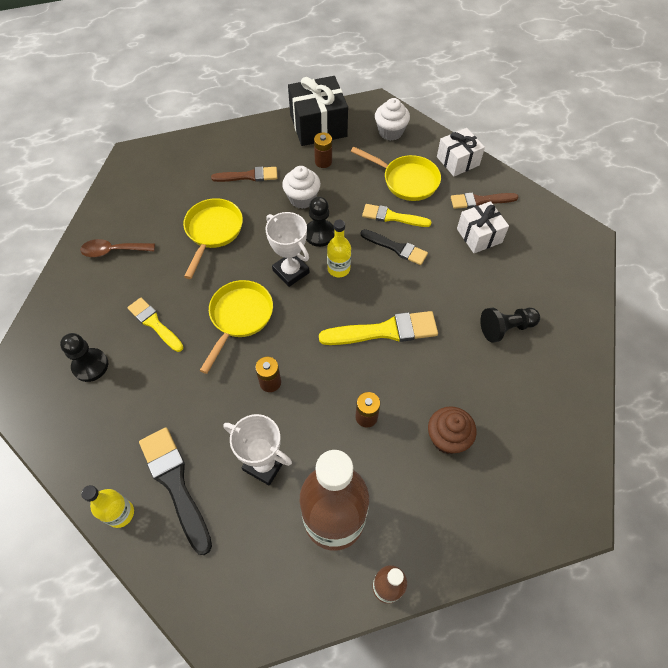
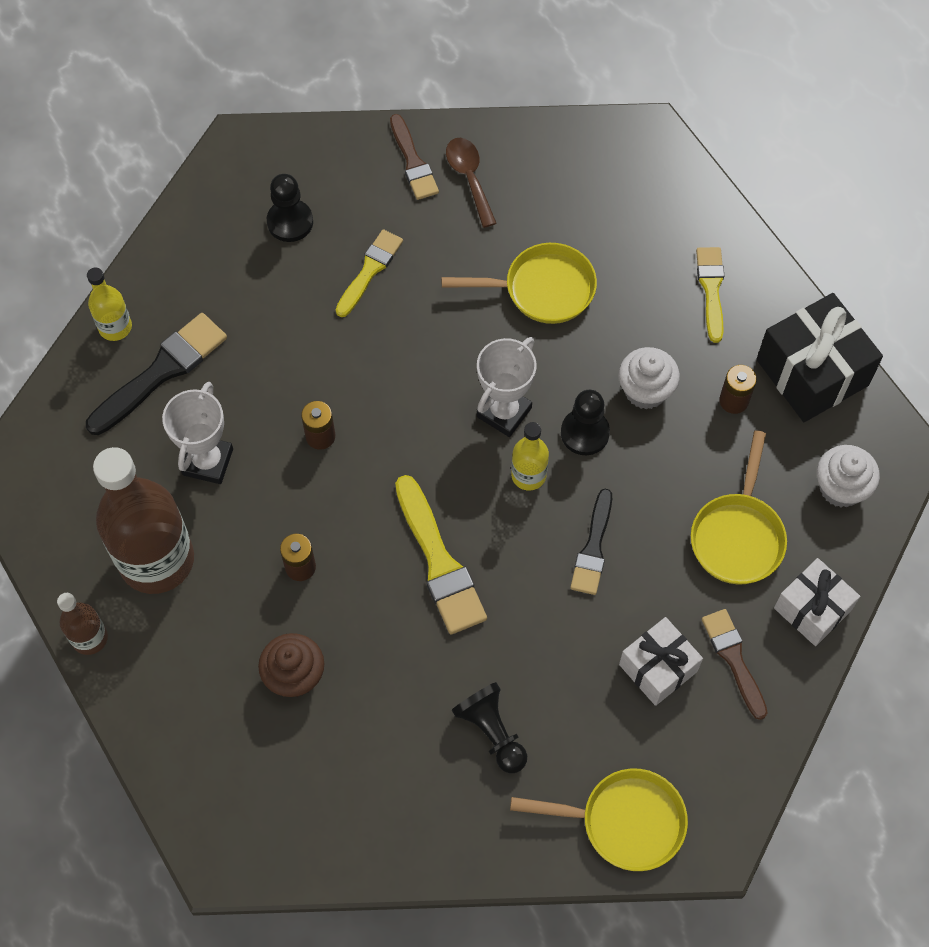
camera: 75 degrees right, 5 degrees up
(239, 317) = (408, 369): yellow pan -> yellow pan (624, 821)
(248, 176) = (665, 303): brown brush -> brown brush (413, 162)
(392, 217) = (653, 529): yellow brush -> yellow brush (711, 289)

